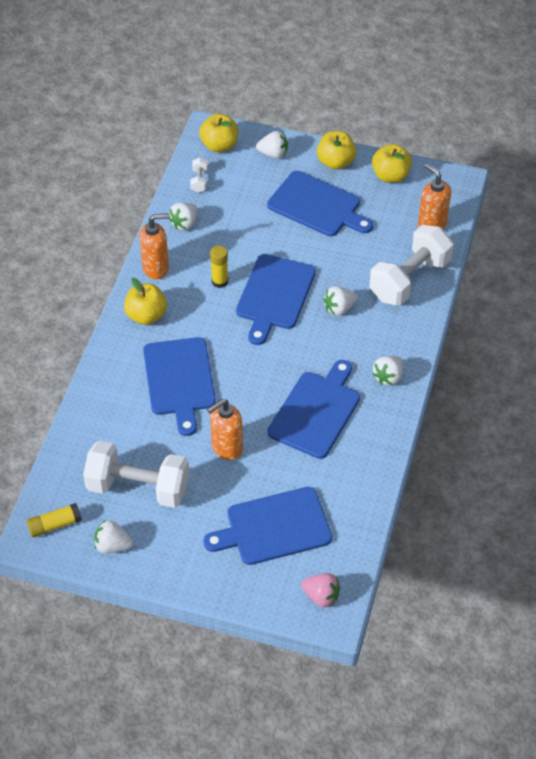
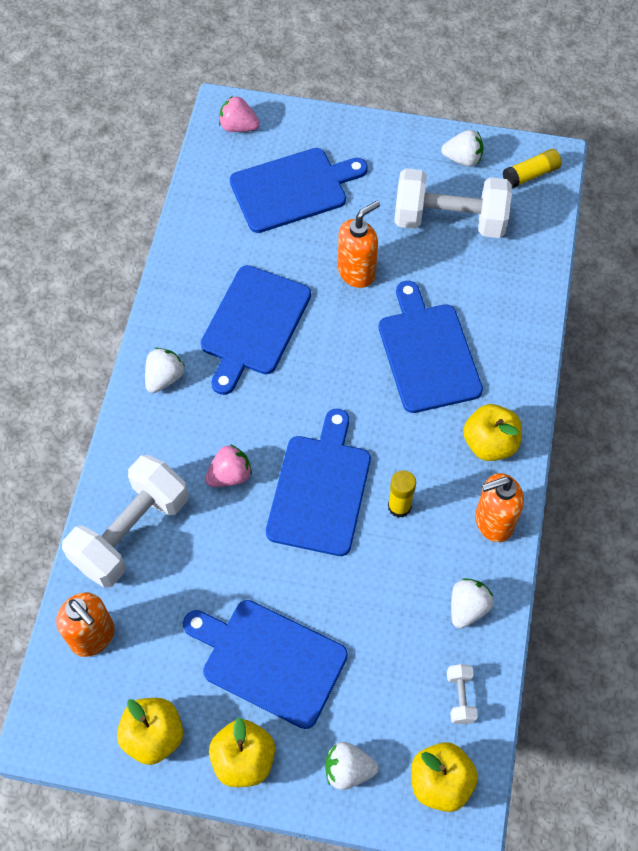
camera: 175 degrees right, 10 degrees up
(339, 308) = (230, 475): white strawberry -> pink strawberry

